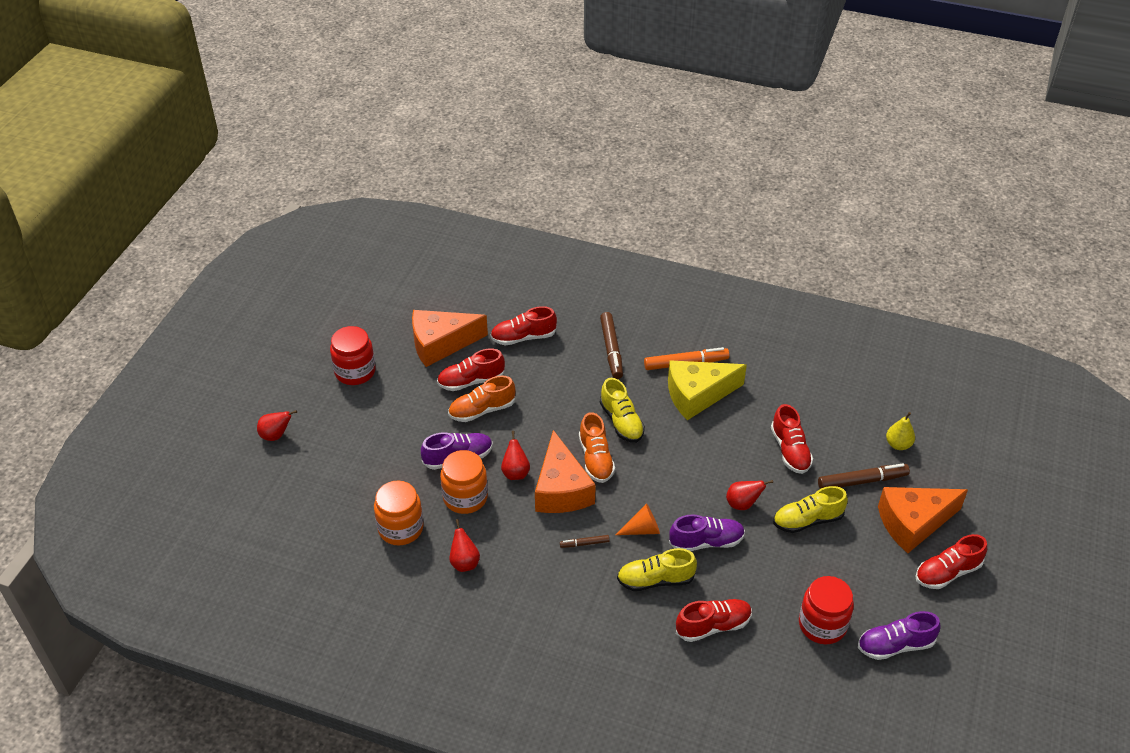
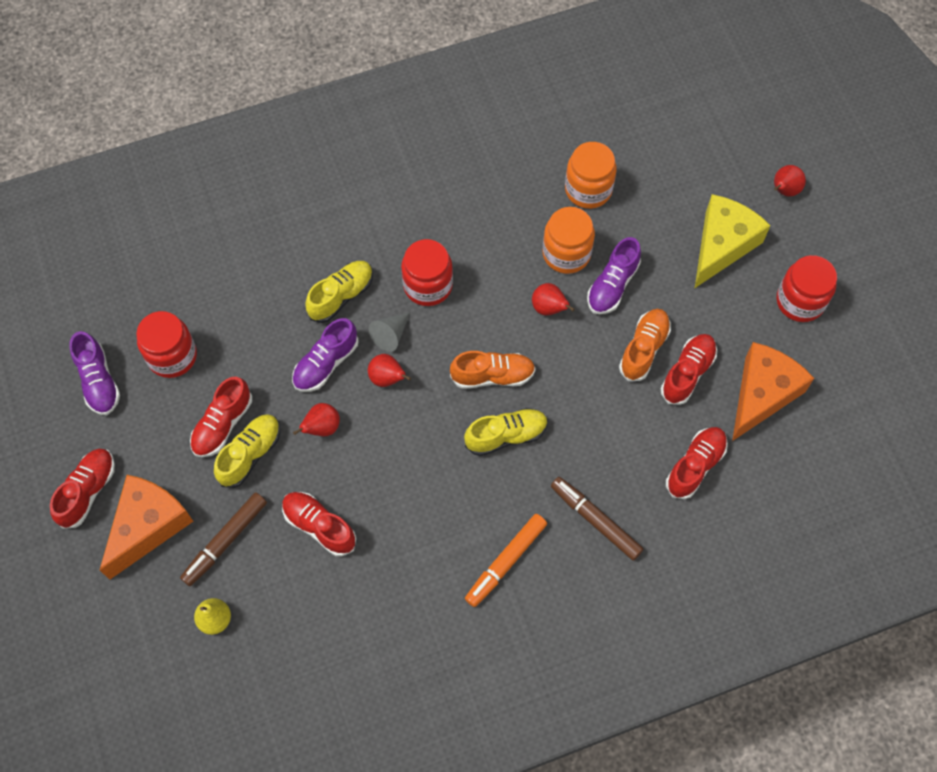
camera: 140 degrees right, 20 degrees up
(464, 562) = (508, 199): red pear -> red pear (387, 378)
(561, 489) = (494, 322): orange cheese -> none
(584, 544) = (428, 285): brown marker -> red jar
(596, 459) = (492, 376): orange shoe -> orange shoe turned 135 degrees clockwise
(621, 422) = (506, 436): yellow shoe -> yellow shoe turned 135 degrees clockwise
(642, 529) = (390, 335): orange cone -> grey cone
(697, 395) = (461, 527): yellow cheese -> yellow cheese (722, 245)
(713, 626) = (263, 290): red shoe -> red shoe (222, 424)
(895, 645) = (99, 381): purple shoe -> purple shoe turned 120 degrees clockwise

